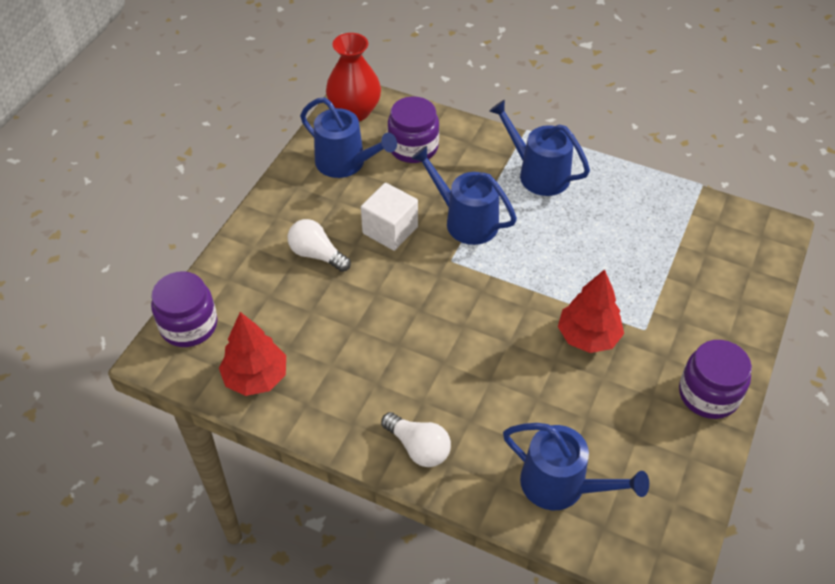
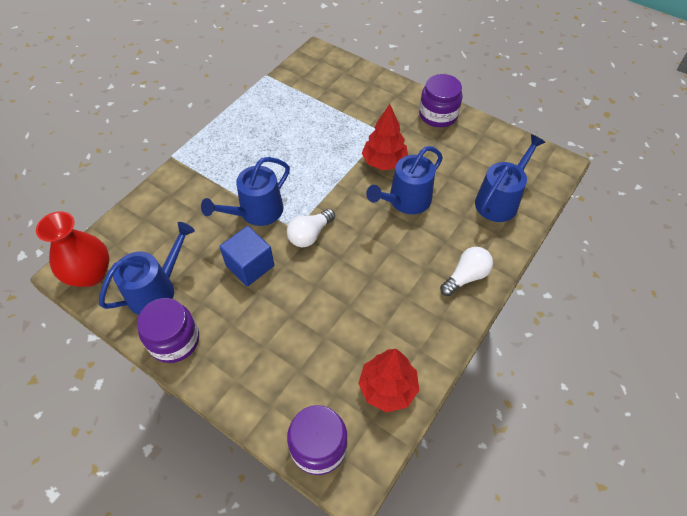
camera: 80 degrees left, 5 degrees up
(317, 254) = (261, 325): white light bulb -> white light bulb (310, 235)
(390, 230) = (250, 265): white cube -> blue cube
(413, 147) = (158, 235): purple jar -> purple jar (174, 340)
(538, 174) = (223, 158): blue watering can -> blue watering can (406, 200)

